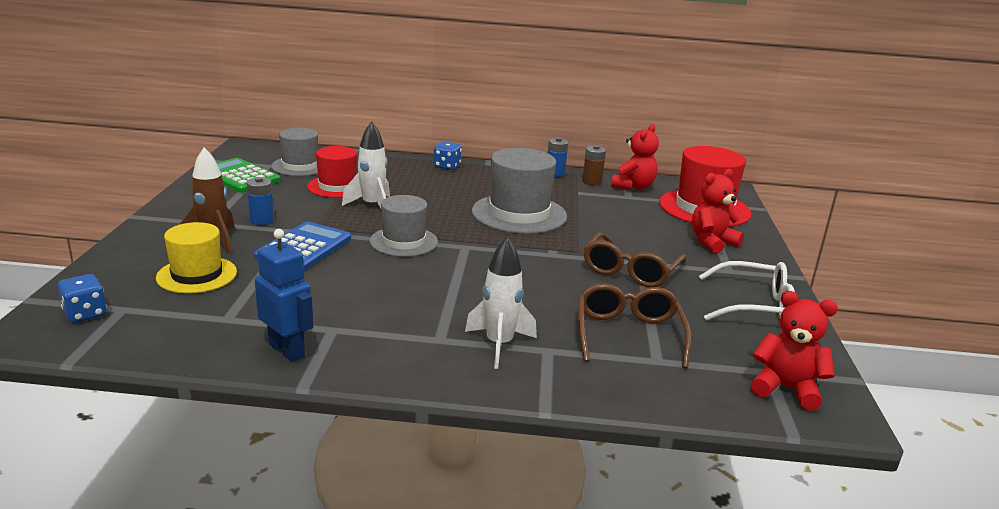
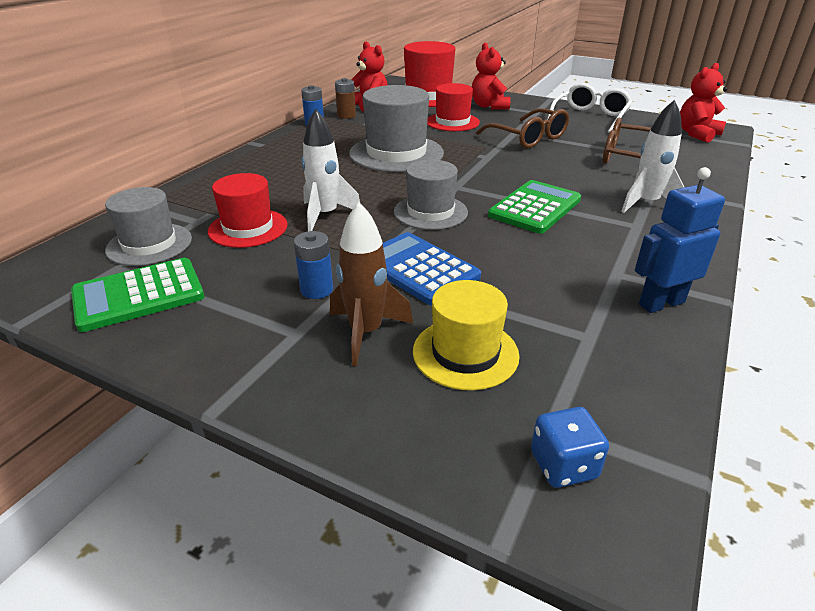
camera: 65 degrees left, 10 degrees up
(444, 285) = (535, 208): none -> green calculator
(447, 166) = (247, 163): blue dice -> none
(633, 228) = (452, 122): none -> red hat

